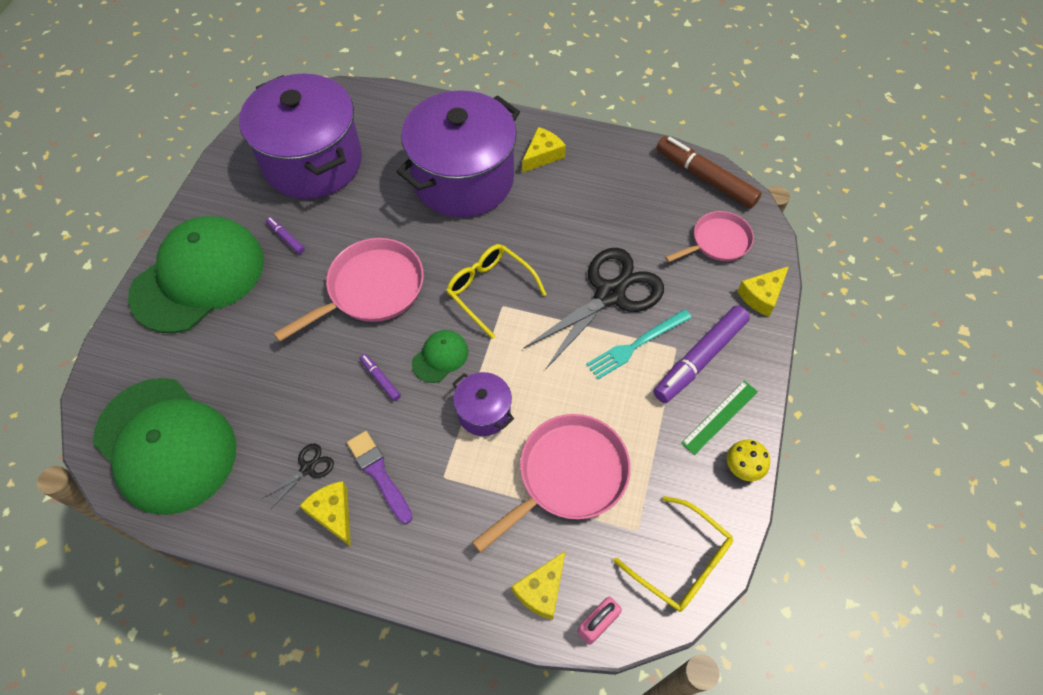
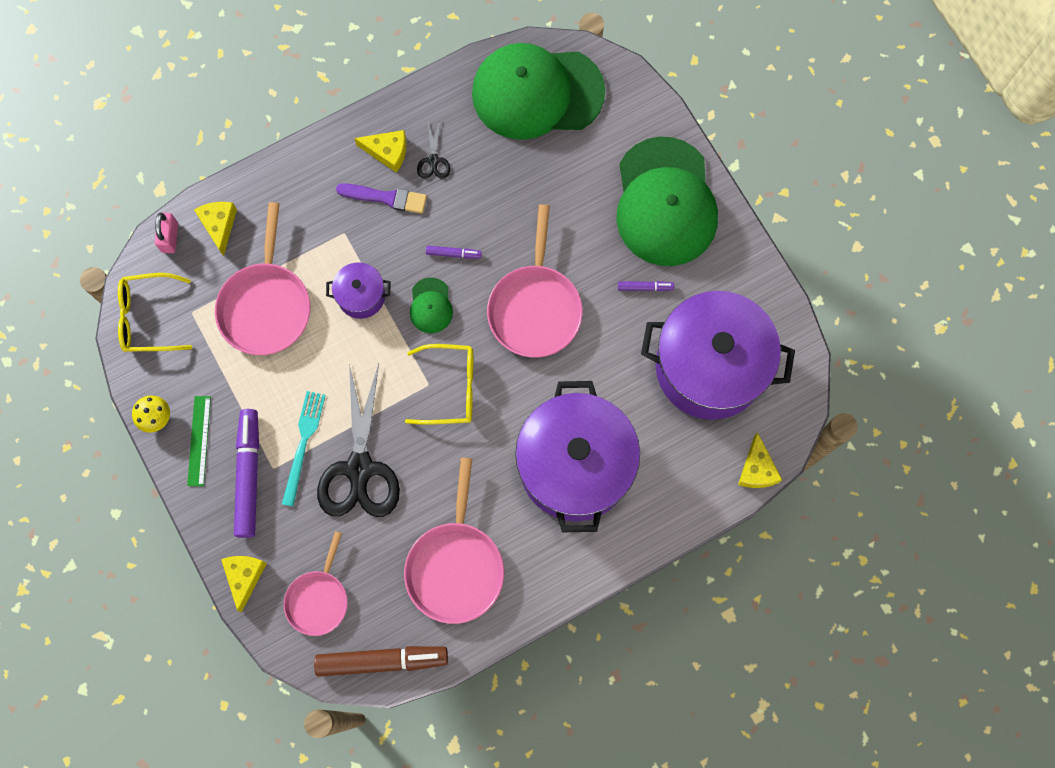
camera: 135 degrees right, 15 degrees up
(542, 155) = (537, 553): yellow cheese -> yellow cheese (757, 469)
(603, 188) = (455, 566): none -> pink pan

